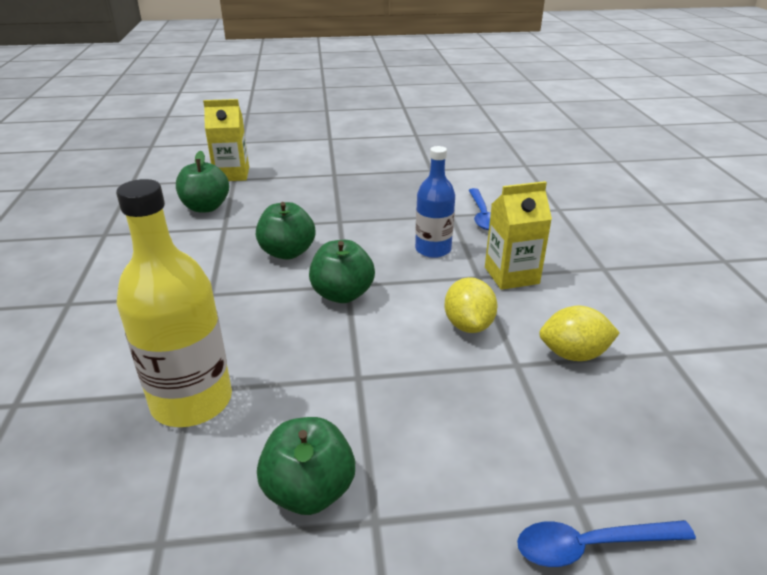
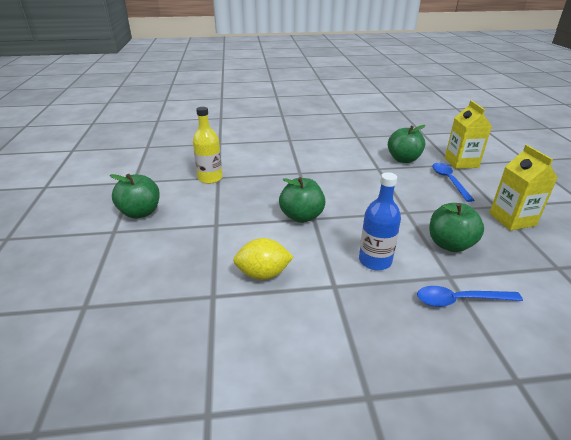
camera: 90 degrees right, 0 degrees up
(192, 401) = (210, 178): yellow bottle -> yellow bottle, size x0.63
(287, 252) = (351, 193): green apple -> green apple (450, 244)
(511, 275) = (339, 309): yellow carton -> yellow carton (512, 219)
(573, 354) = (218, 333): yellow lemon -> none
(591, 545) = (53, 307): blue spoon -> blue spoon (449, 181)

